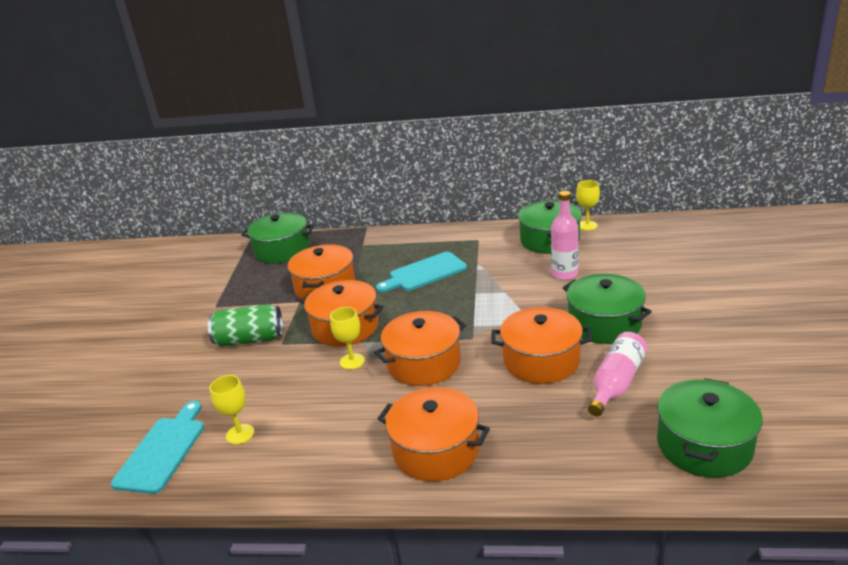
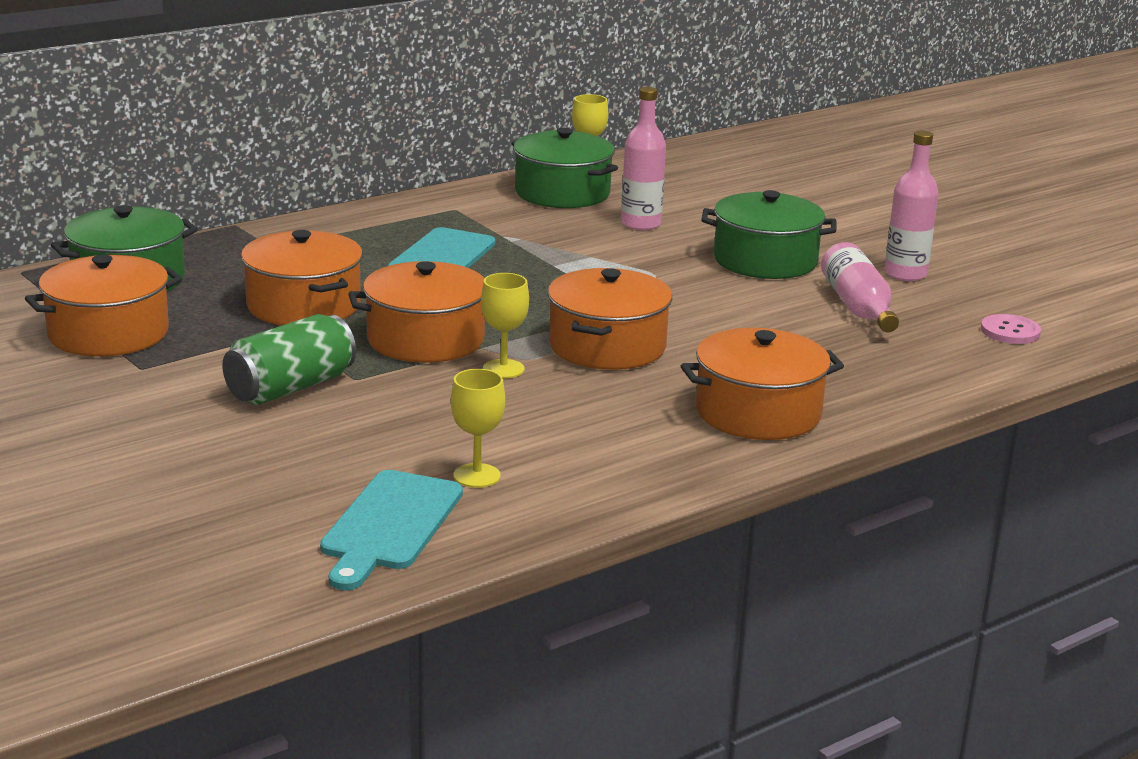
camera: 45 degrees left, 5 degrees down
(163, 451) = (389, 525): turquoise cutting board -> turquoise cutting board turned 135 degrees counterclockwise
(541, 360) = (747, 309): orange pot -> orange pot (108, 333)
(689, 364) = (905, 274): none -> pink bottle
(704, 445) = (1010, 331): green pot -> pink button

